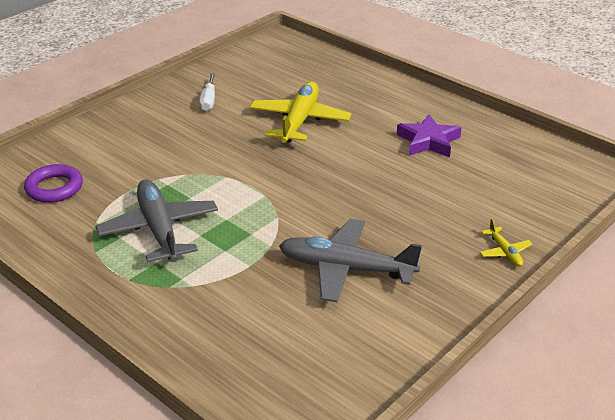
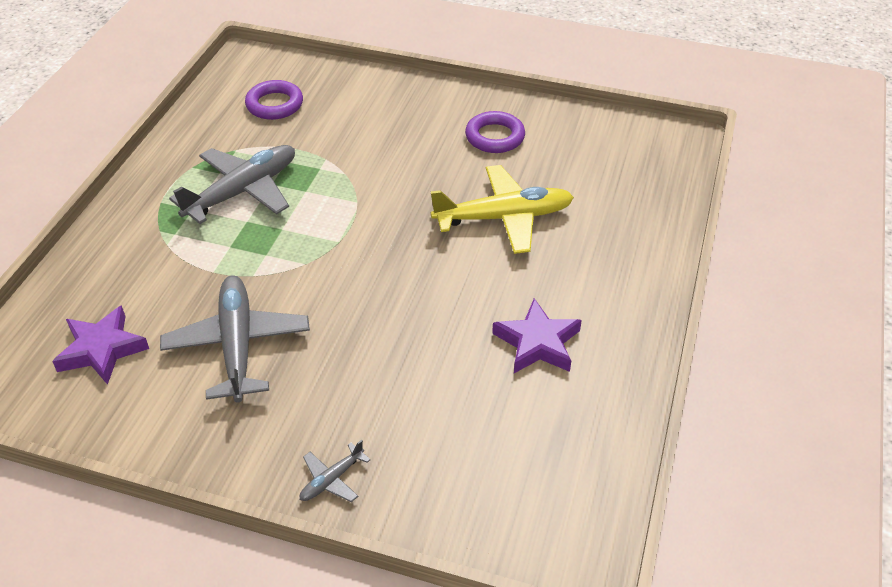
camera: 65 degrees right, 10 degrees up
(208, 101) = (495, 137): white screwdriver -> purple ring
(300, 347) = (102, 349): none -> purple star
(504, 252) = (332, 479): yellow plane -> grey plane

